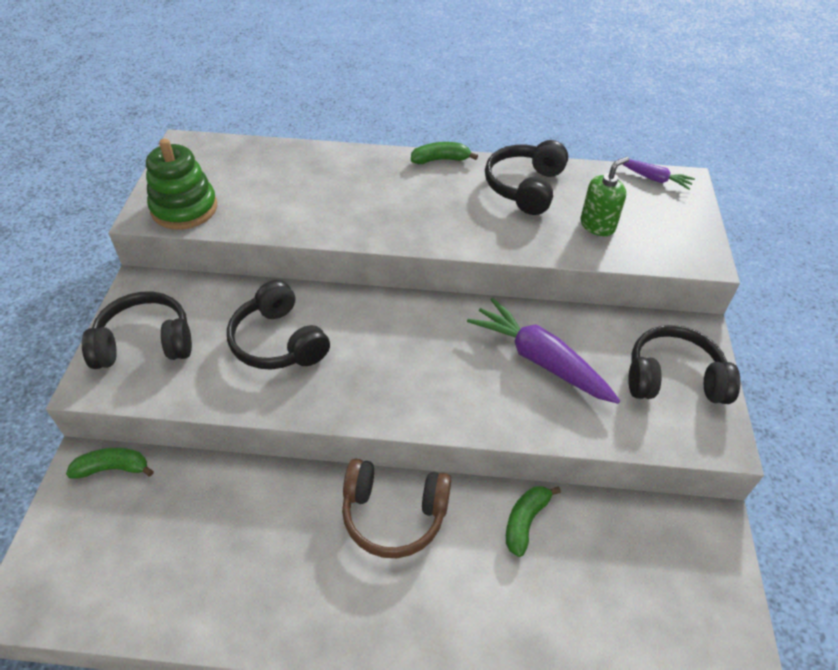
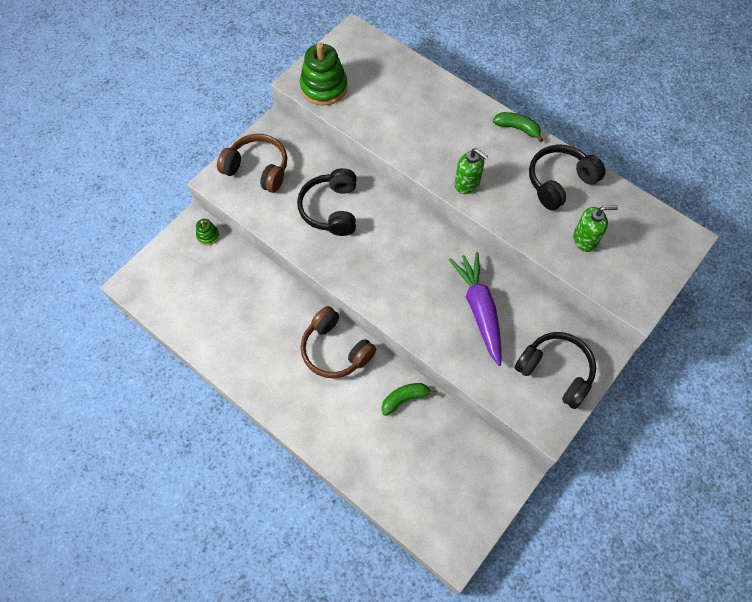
camera: 35 degrees right, 15 degrees up
(113, 468) = (208, 235): green banana -> green stacking toy
(145, 343) = (257, 169): black headphones -> brown headphones
(432, 230) = (467, 183): none -> green soap dispenser
(653, 179) = (664, 223): purple carrot -> none

